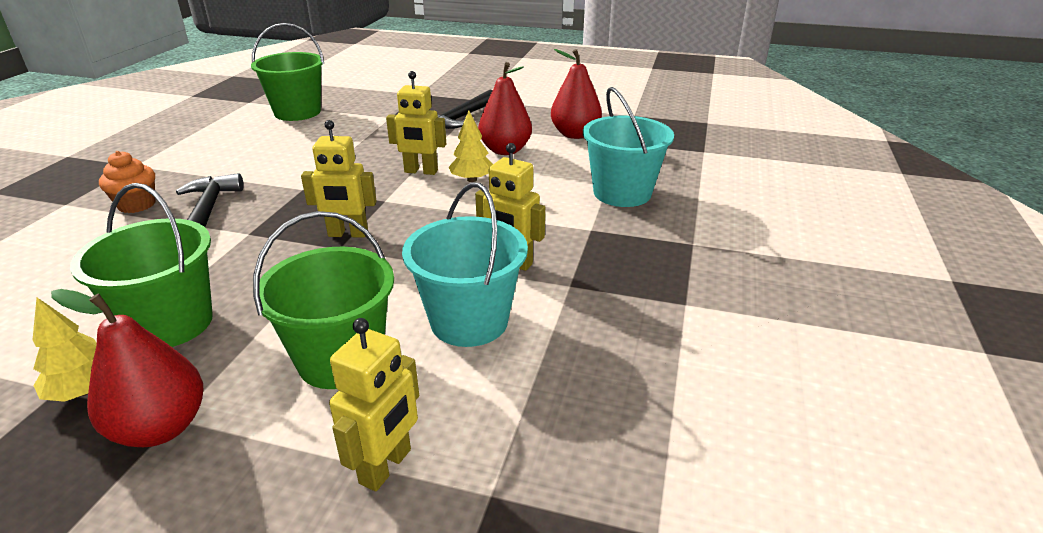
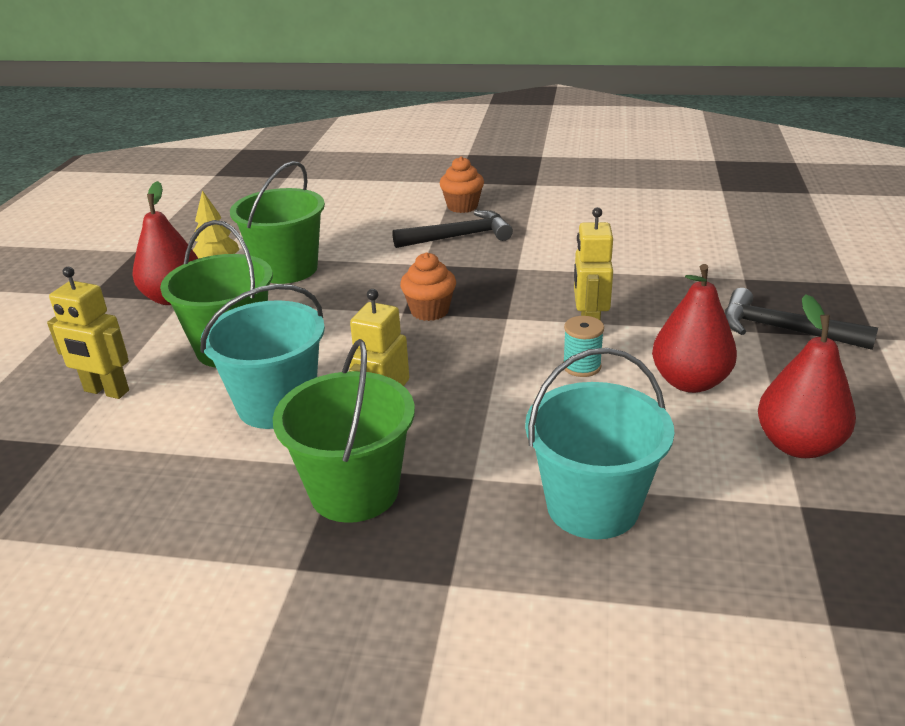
camera: 85 degrees right, 0 degrees up
(297, 112) = (713, 221): green bucket -> green bucket (354, 491)
(348, 234) = (429, 311): yellow robot -> orange cupcake
(472, 180) = (581, 366): yellow tree -> turquoise spool

